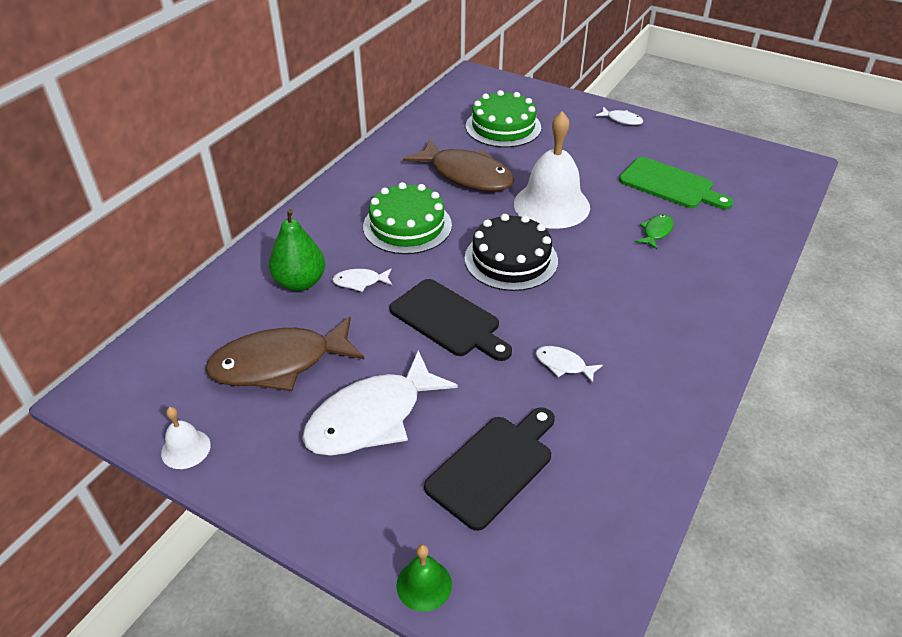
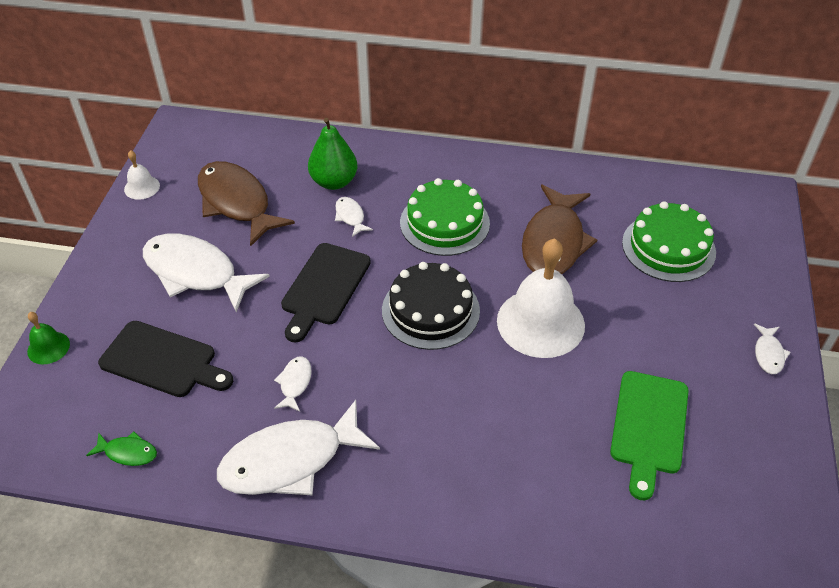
camera: 70 degrees right, 5 degrees up
(654, 385) = (290, 460): none -> white fish
(656, 232) = (542, 426): green fish -> green fish (128, 452)

